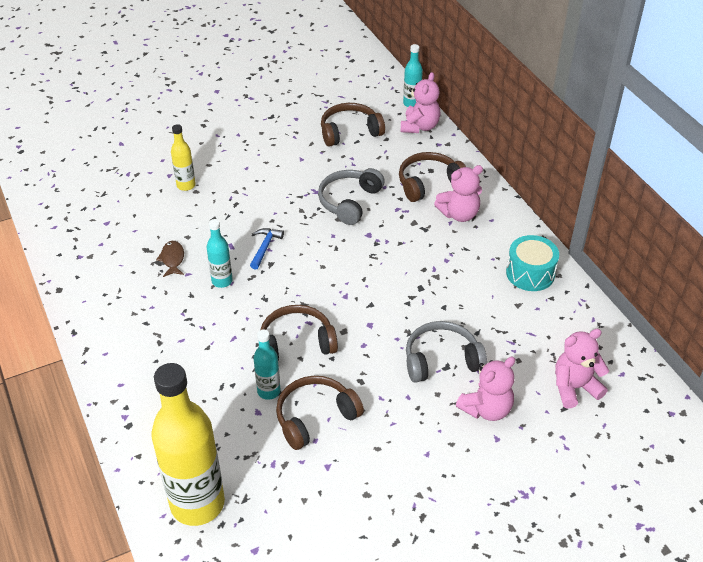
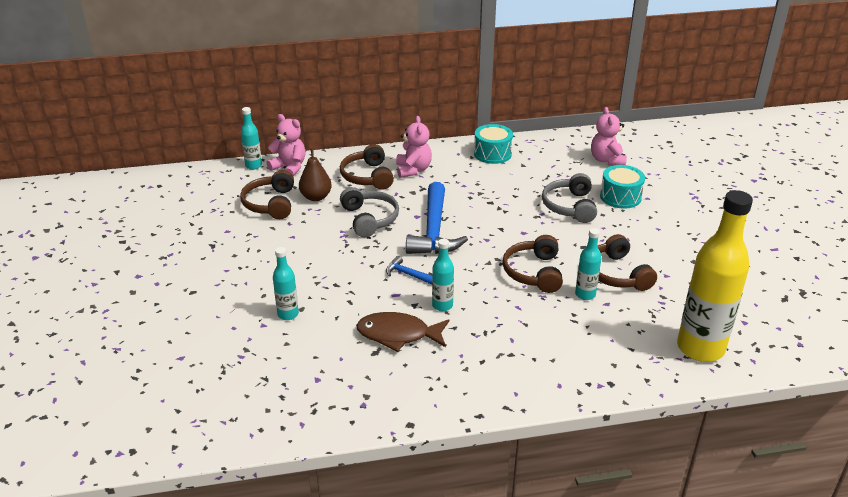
camera: 75 degrees left, 10 degrees down
(172, 259) = (398, 334): brown fish -> brown fish, size x1.81
(186, 185) = (288, 314): yellow bottle -> turquoise bottle
(346, 252) = (434, 231): none -> blue hammer
(349, 202) = (369, 219): grey headphones -> grey headphones turned 150 degrees counterclockwise
(374, 157) = (316, 197): none -> brown pear
(486, 409) = (620, 197): pink teddy bear -> turquoise drum

